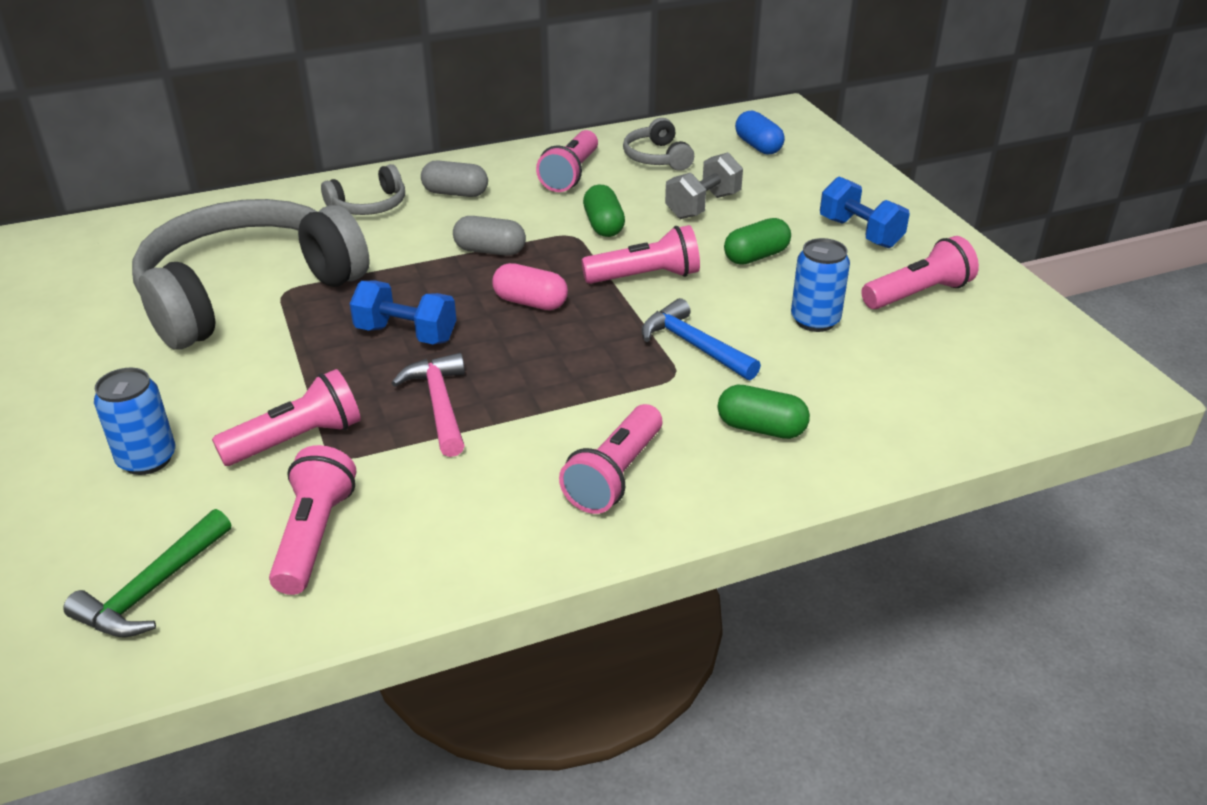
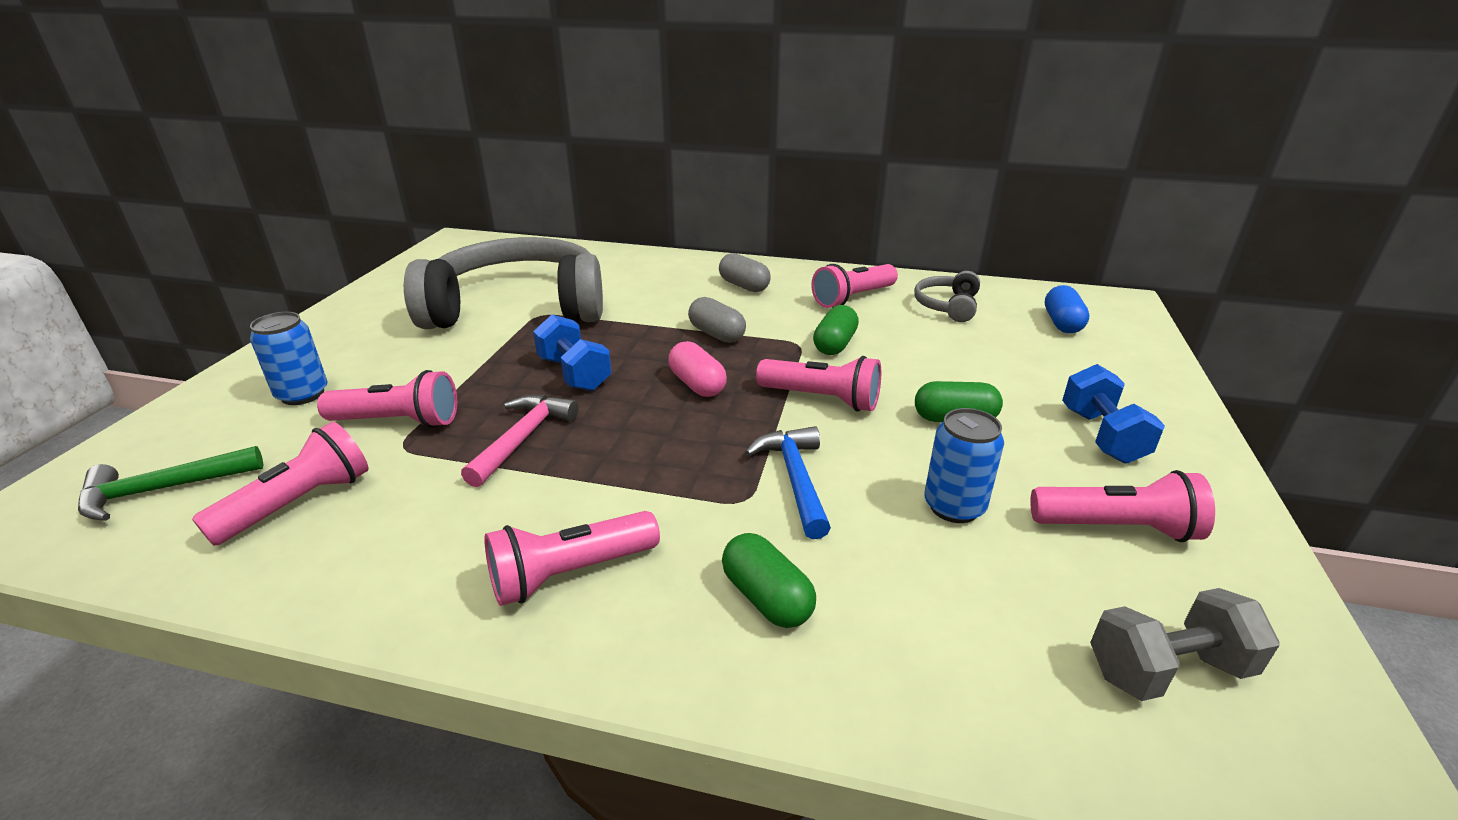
camera: 35 degrees right, 5 degrees down
(369, 205) = (672, 276): grey headphones -> none
(703, 206) = (948, 357): grey dumbbell -> grey dumbbell (1167, 669)

